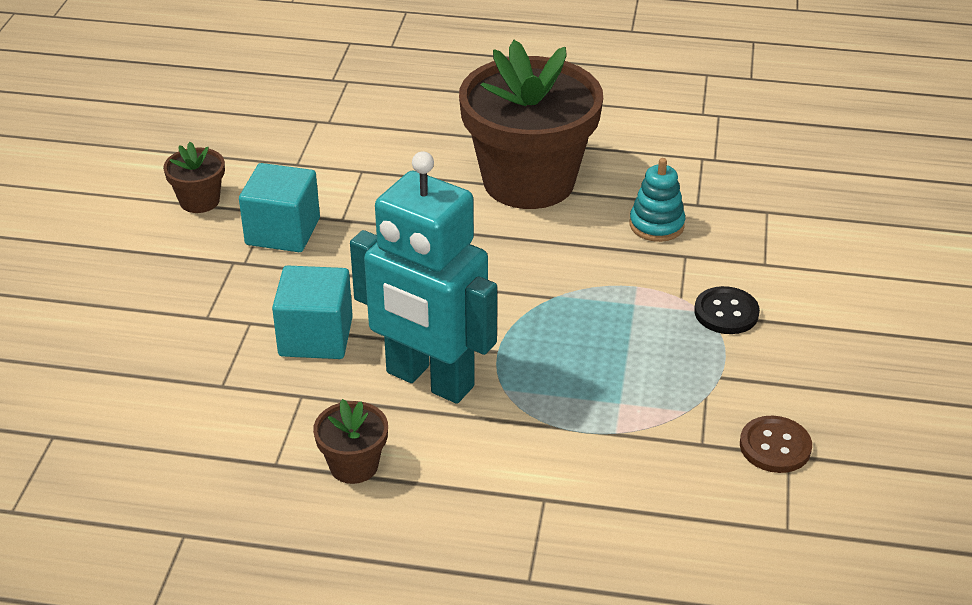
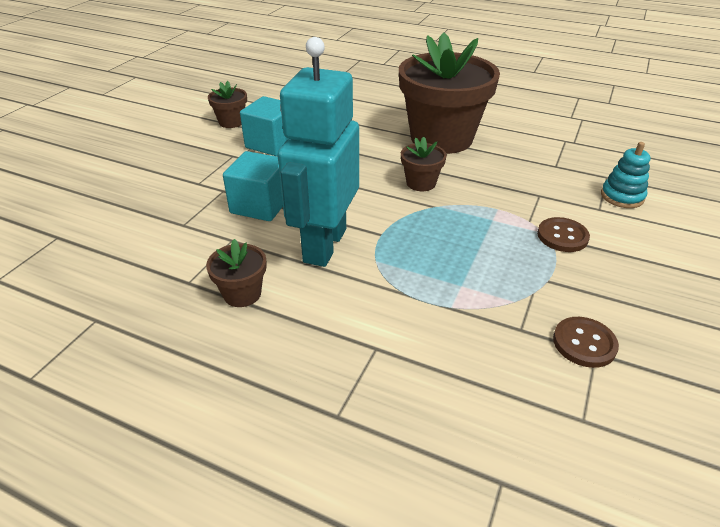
camera: 15 degrees right, 0 degrees up
(429, 380) = (324, 245): turquoise robot -> turquoise robot turned 60 degrees clockwise
(524, 263) = (421, 183): none -> brown flower pot
(656, 225) = (522, 174): turquoise stacking toy -> turquoise stacking toy (622, 196)
(726, 312) = (562, 236): black button -> brown button

